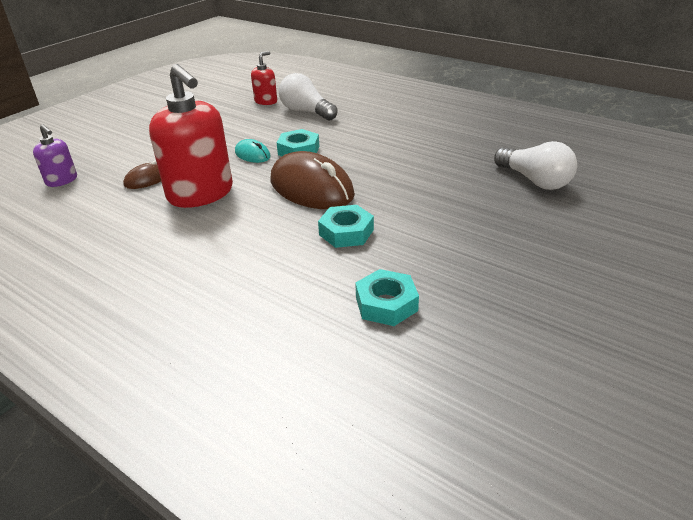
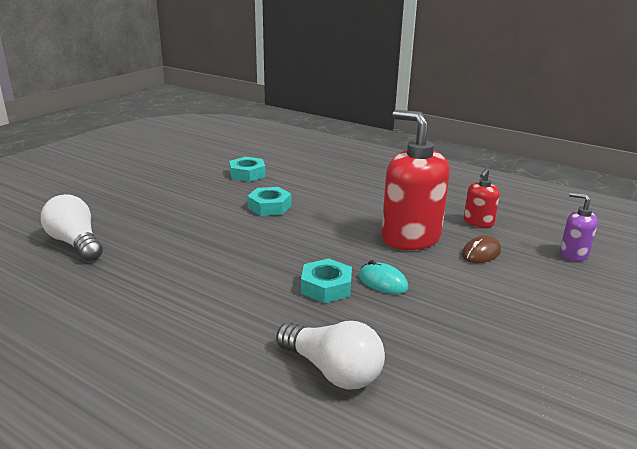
camera: 175 degrees right, 10 degrees down
(266, 101) = (421, 410): red soap dispenser -> red soap dispenser (478, 222)
(311, 188) = (302, 241): brown mouse -> none

